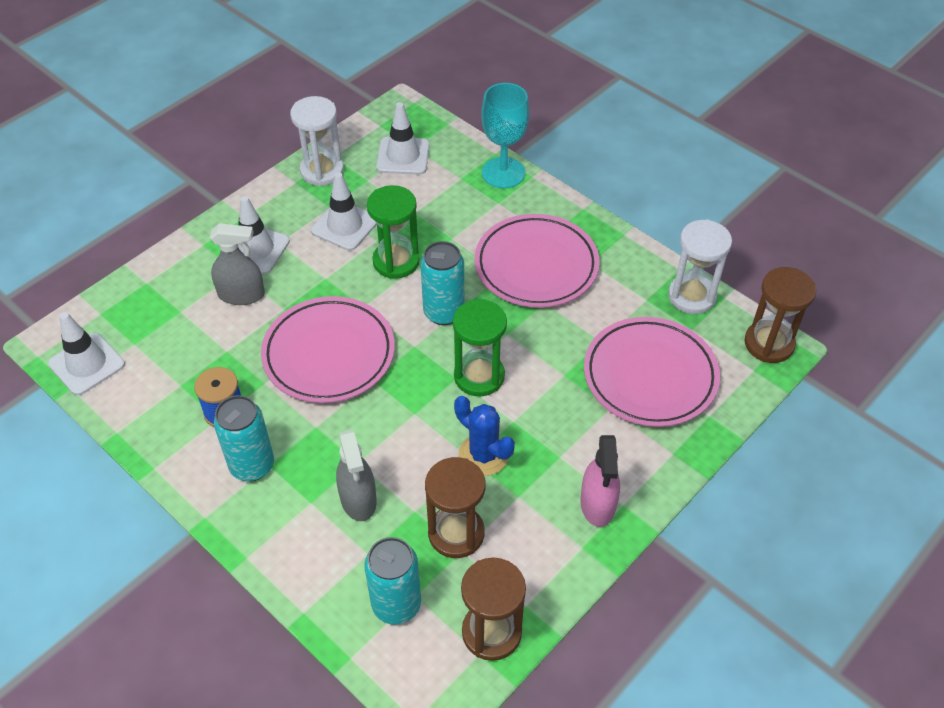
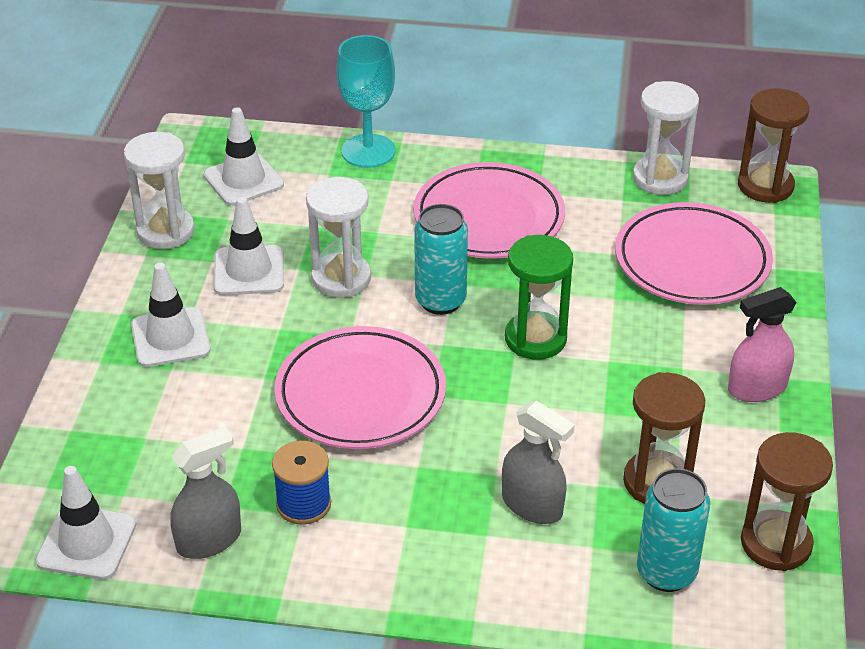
camera: 35 degrees left, 10 degrees down
(241, 294) = (201, 387): grey spray bottle -> grey spray bottle (209, 540)
(252, 465) = (389, 536): turquoise can -> none
(396, 261) = (341, 278): green hourglass -> white hourglass
(483, 455) = (611, 403): blue cactus -> none
(597, 504) = (756, 388): pink spray bottle -> pink spray bottle turned 105 degrees clockwise

